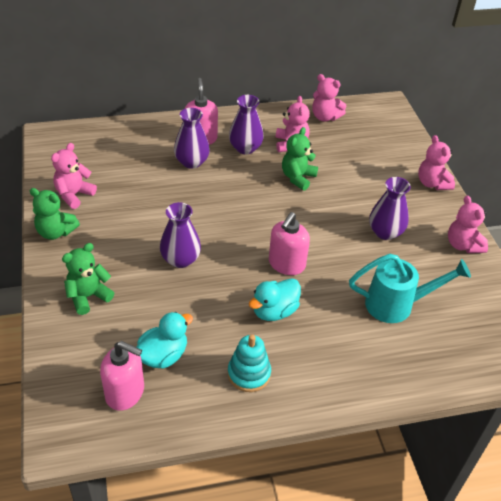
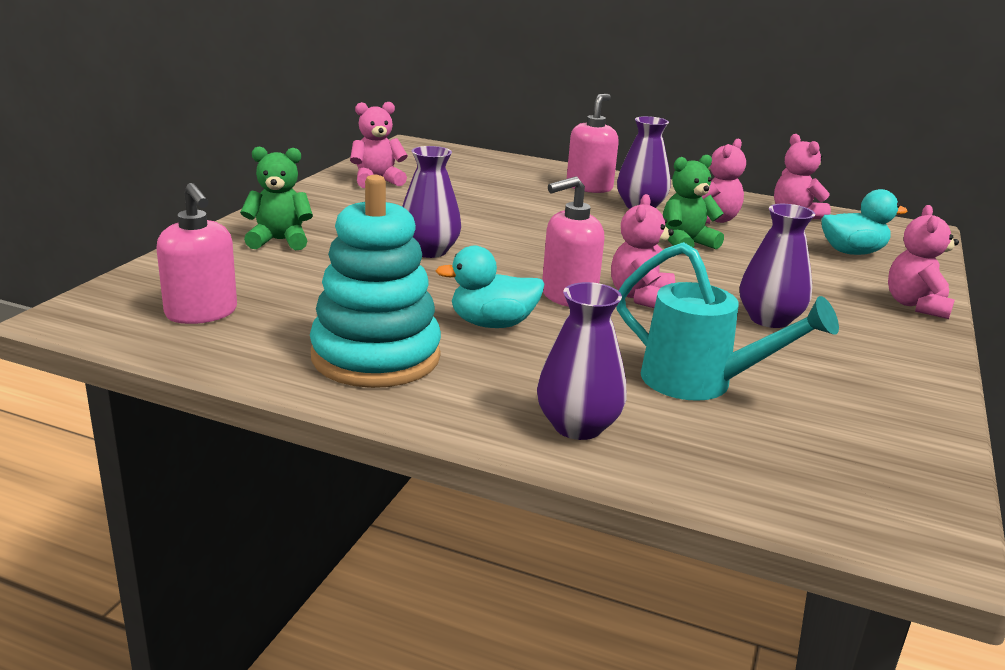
camera: 35 degrees right, 20 degrees down
(56, 232) = (317, 195): green teddy bear -> none
(163, 355) = (291, 305): turquoise duck -> turquoise duck (852, 252)
(191, 162) = (552, 197): purple vase -> purple vase (577, 426)
(249, 374) = (376, 357): turquoise stacking toy -> turquoise stacking toy, size x1.73
(463, 245) = (905, 371): pink teddy bear -> pink teddy bear (641, 297)

